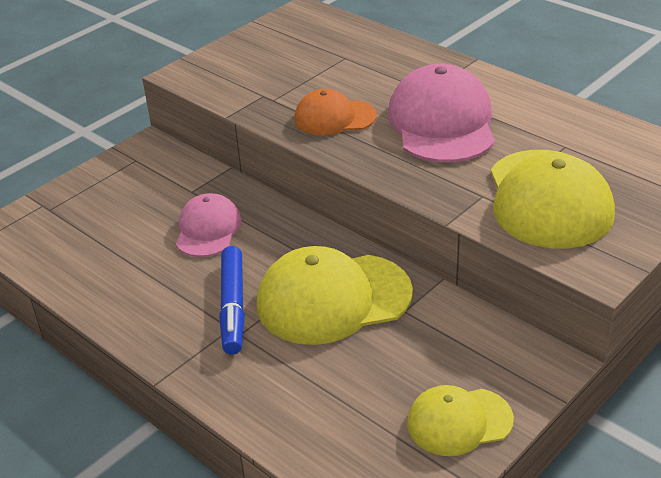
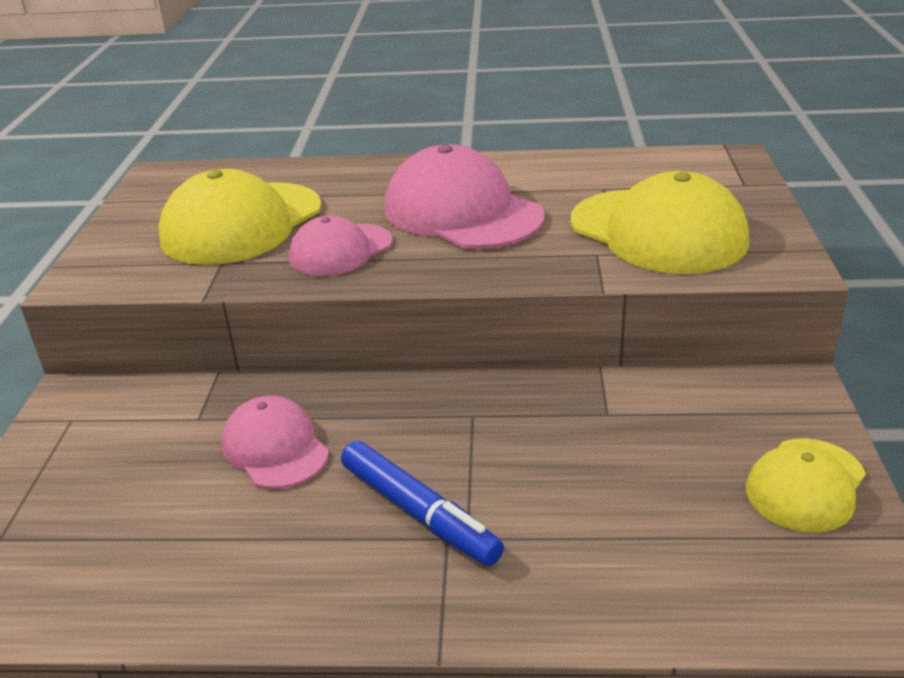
camera: 40 degrees left, 5 degrees down
(333, 299) = (521, 442): yellow cap -> yellow cap (242, 224)
(334, 117) = (340, 250): orange cap -> pink cap

